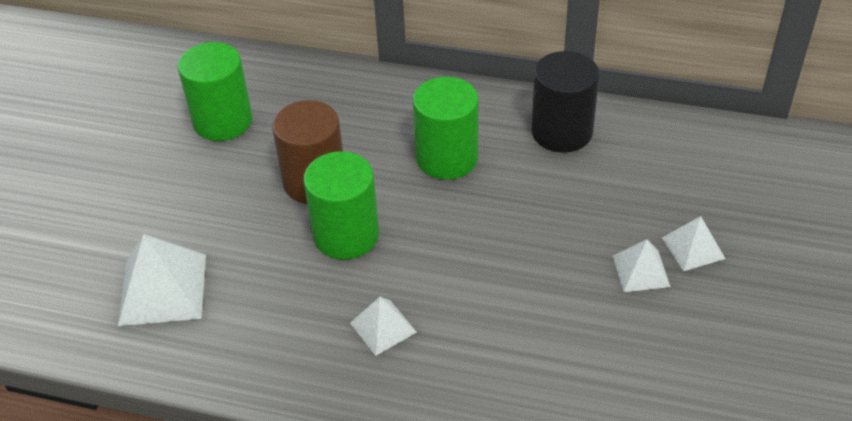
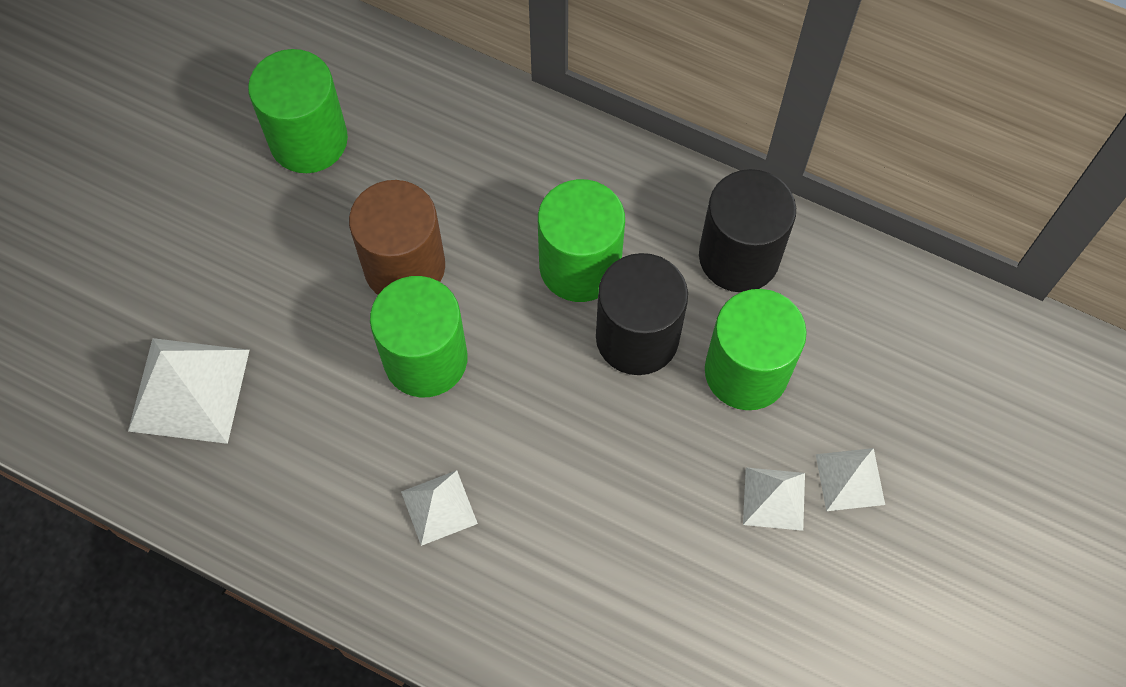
camera: 10 degrees right, 20 degrees up
(503, 192) = (637, 337): none -> black cylinder
(591, 197) = (746, 371): none -> green cylinder

